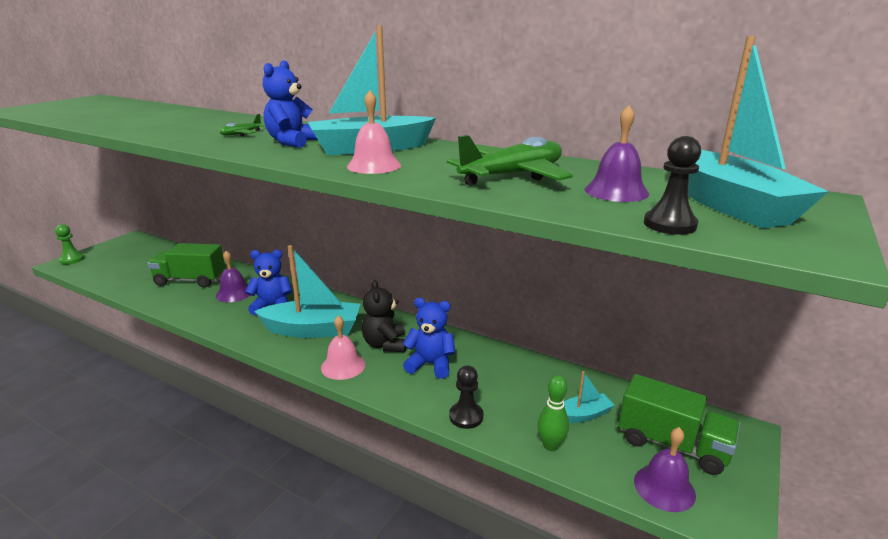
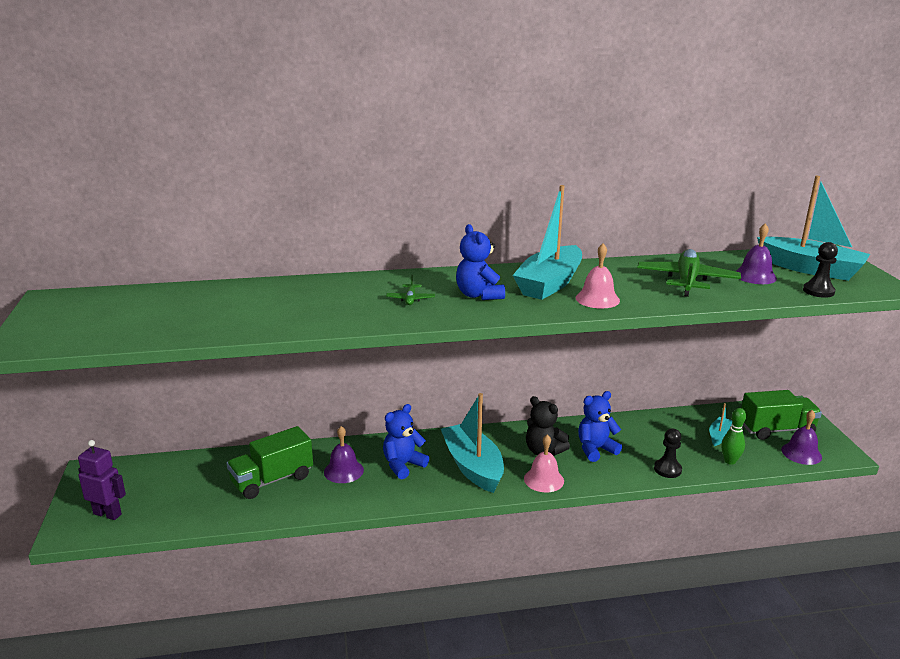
camera: 40 degrees left, 0 degrees up
(72, 259) = (68, 524): green pawn -> none
(93, 262) = (107, 514): none -> purple robot
(313, 330) = (473, 466): turquoise boat -> turquoise boat turned 75 degrees counterclockwise

